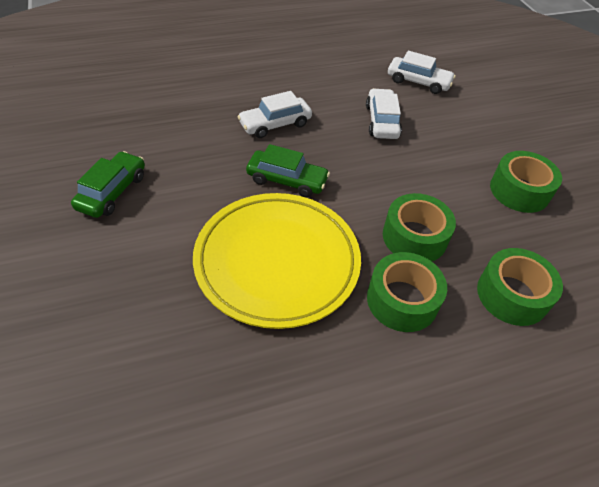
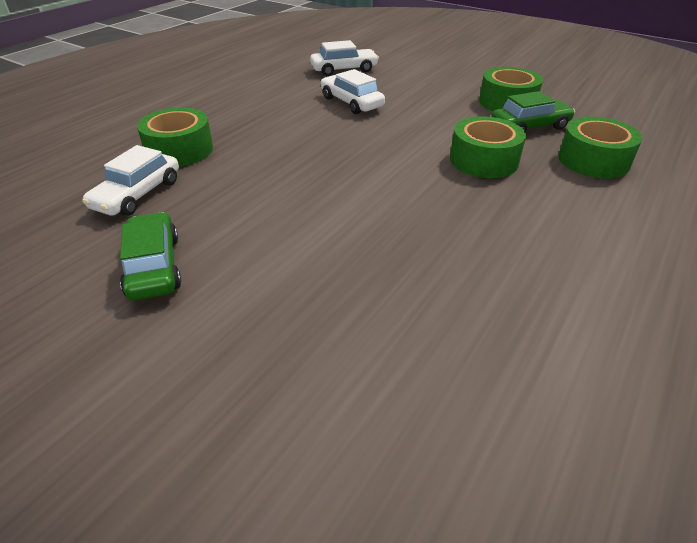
camera: 35 degrees left, 10 degrees down
(275, 124) = (260, 140): white car -> white car (137, 194)
(277, 262) = (406, 231): yellow plate -> none
(287, 180) = (329, 172): green car -> green car (529, 127)
(402, 300) = (535, 202): green tape -> green tape (179, 150)

